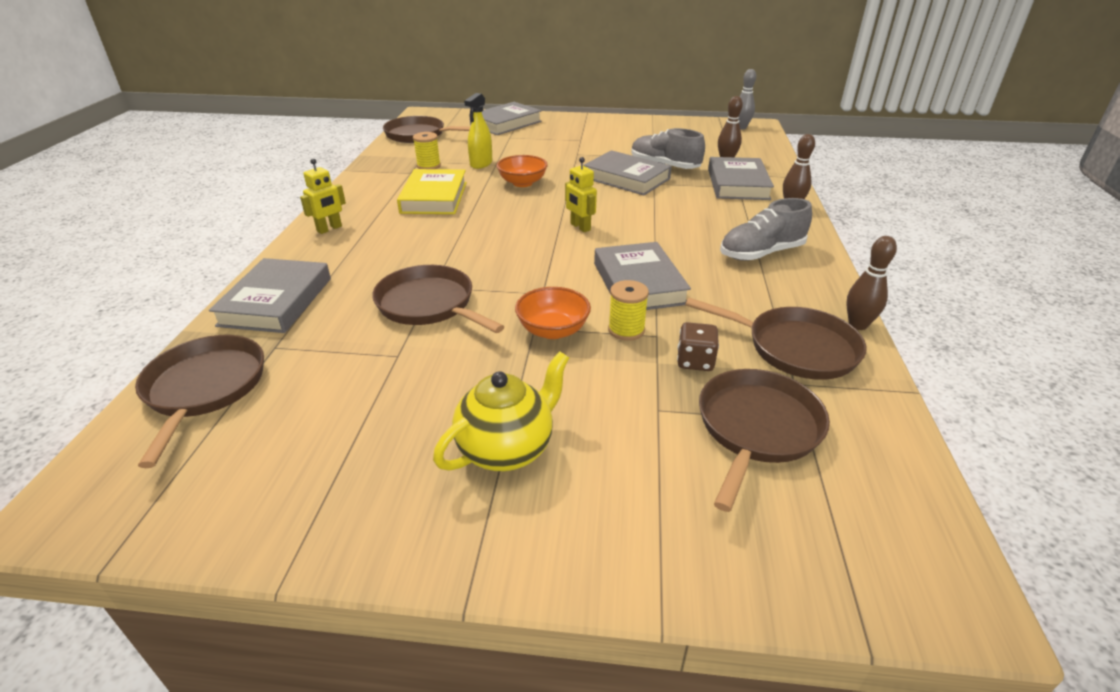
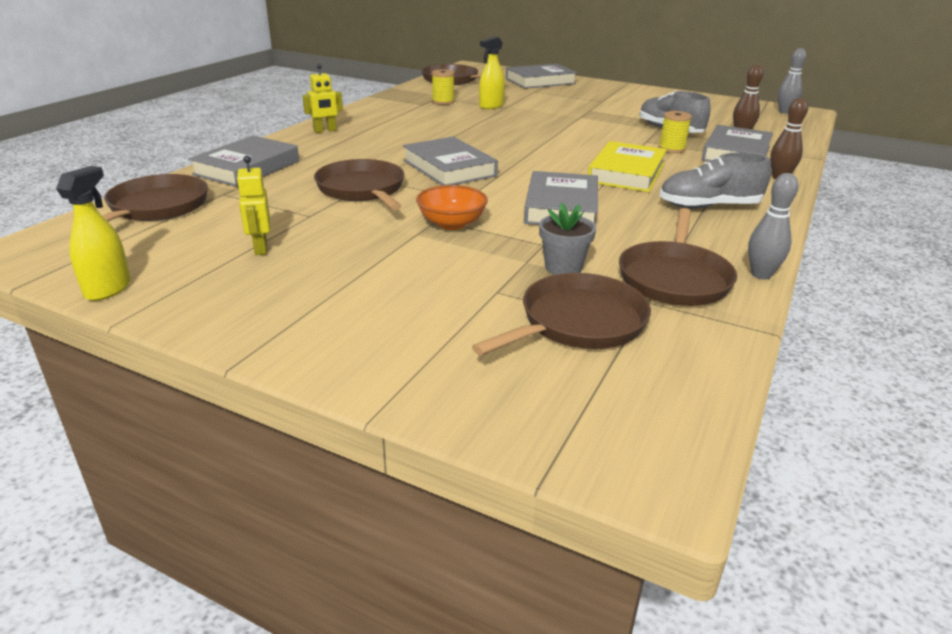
camera: 20 degrees right, 5 degrees down
(232, 534) = (108, 289): none -> yellow spray bottle
(434, 197) = (428, 123): yellow book -> yellow book (626, 173)
(507, 449) = (344, 287): yellow teapot -> none
(522, 183) = (517, 124): orange bowl -> none
(580, 227) = (542, 161): yellow robot -> yellow robot (260, 248)
(626, 178) = (621, 134): grey book -> grey book (449, 168)
(626, 330) = (518, 235): yellow spool -> yellow spool (671, 149)
(695, 361) = (563, 267): brown dice -> grey flower pot
(795, 348) = (674, 278): brown pan -> brown pan turned 60 degrees clockwise
(857, 325) = (761, 275): brown bowling pin -> grey bowling pin

